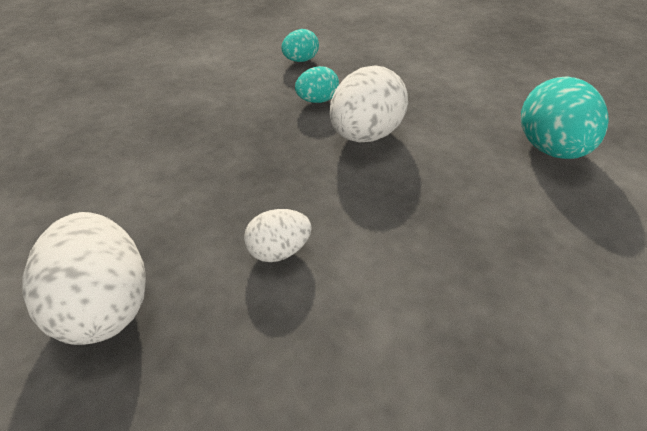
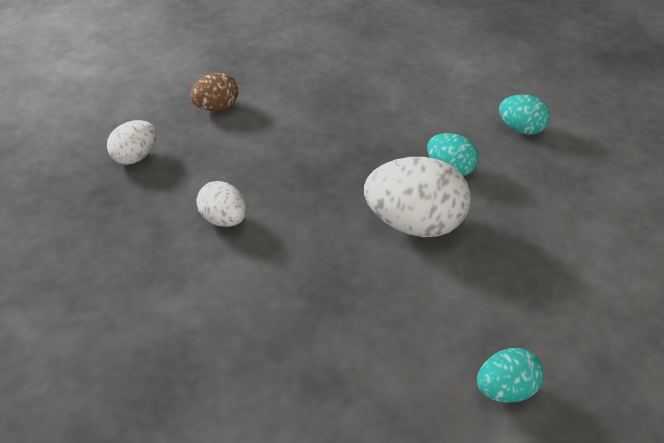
camera: 65 degrees right, 0 degrees up
(97, 207) = (216, 107): none -> brown egg
(106, 305) = (135, 157): white egg -> white egg, size x0.55
(549, 149) = (506, 390): turquoise egg -> turquoise egg, size x0.55

